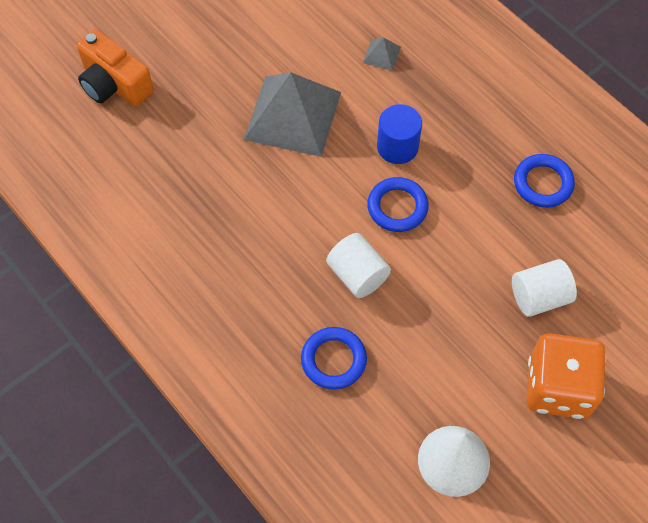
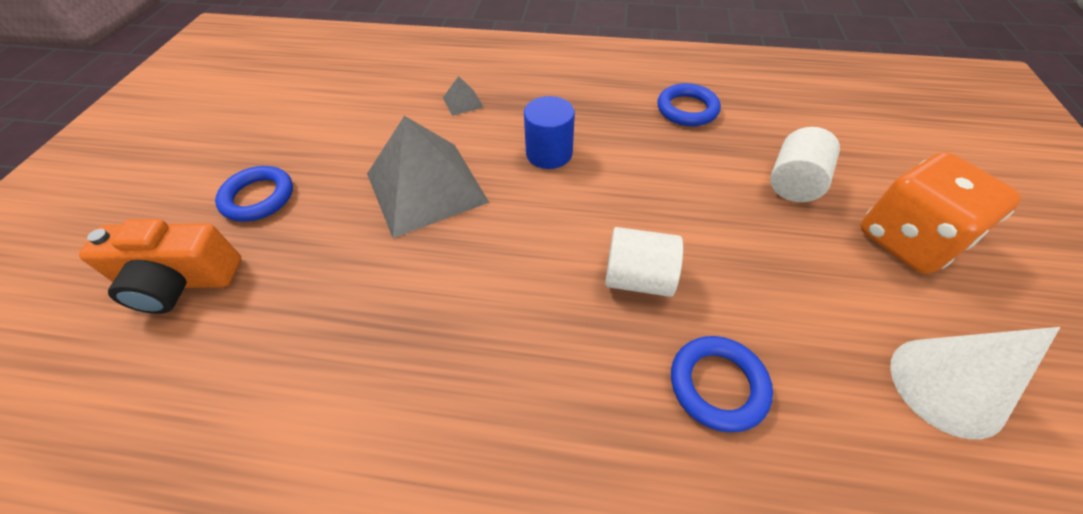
camera: 40 degrees left, 10 degrees down
(397, 207) = (603, 196): blue ring -> blue ring (258, 198)

